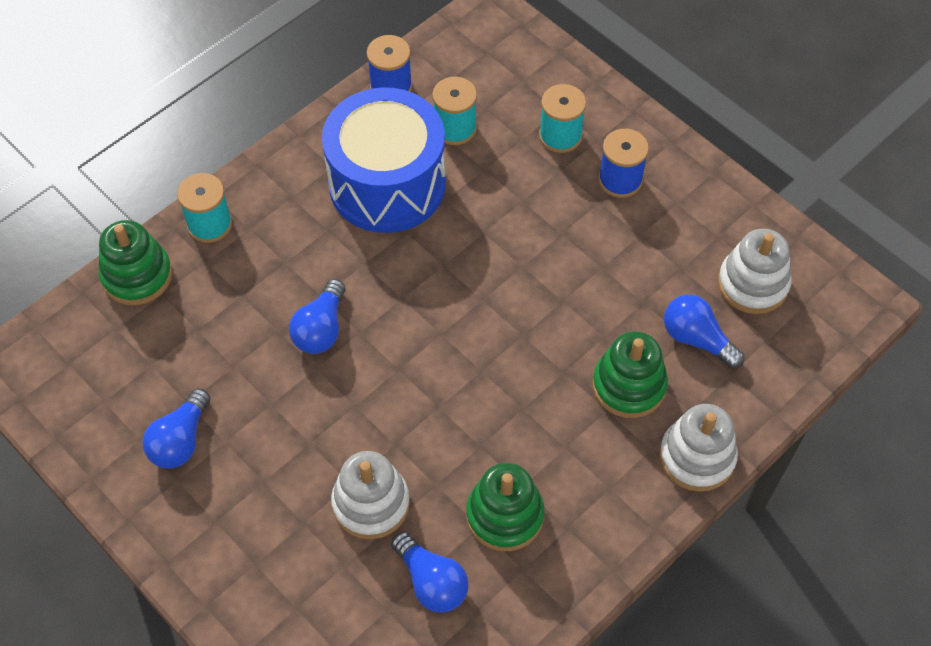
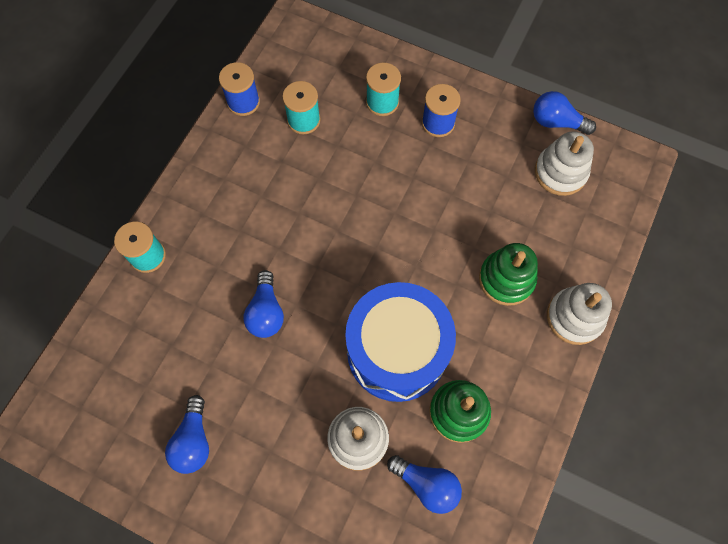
camera: 20 degrees left, 10 degrees up
(137, 275) = (107, 317): green stacking toy -> none
(387, 184) = (270, 180): blue drum -> blue drum (397, 351)
(696, 339) = (538, 227): blue light bulb -> blue light bulb (556, 122)

